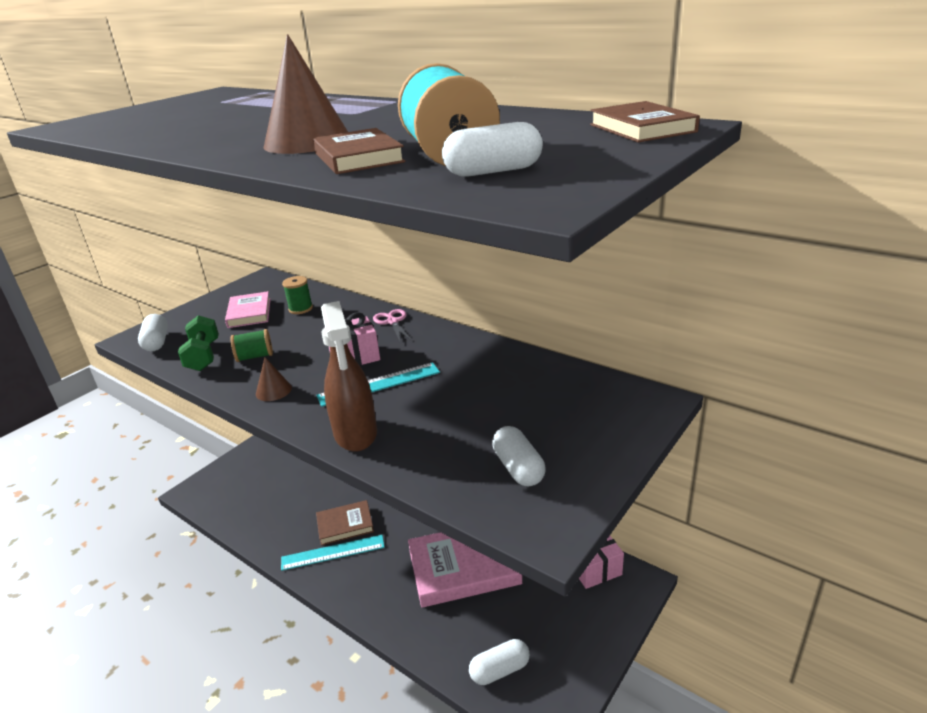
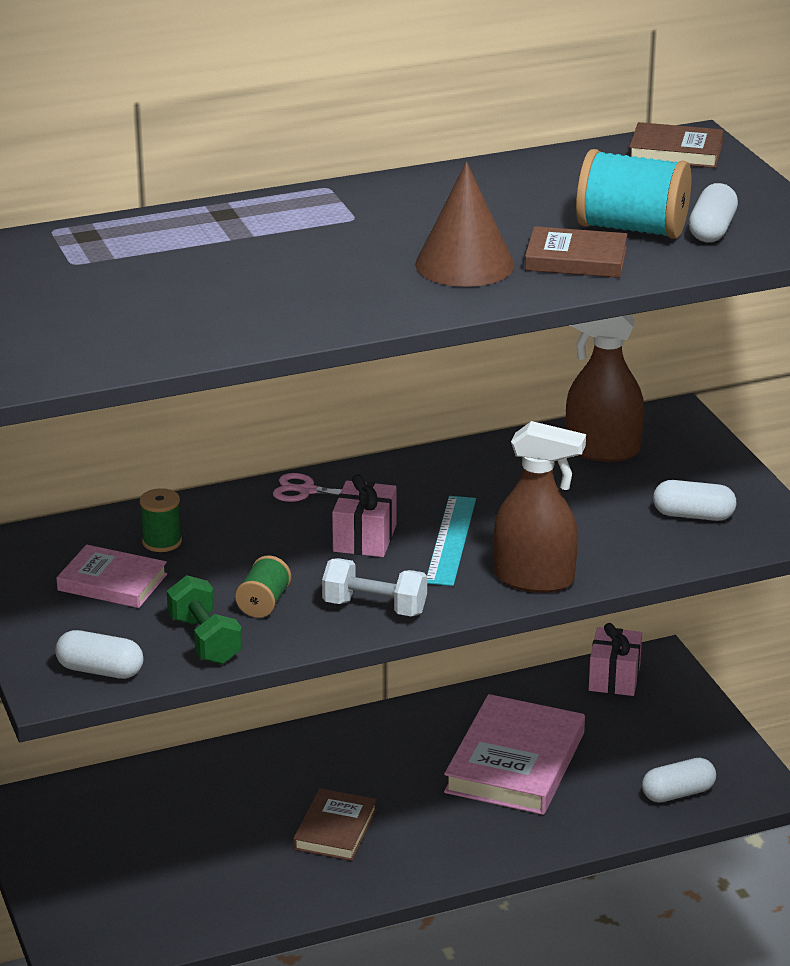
camera: 60 degrees left, 0 degrees up
(203, 356) = (205, 640): green dumbbell -> green dumbbell turned 45 degrees clockwise
(273, 391) = (374, 607): brown cone -> white dumbbell
(333, 552) = (376, 854): turquoise ruler -> none
(500, 670) = (678, 793): white capsule -> white capsule turned 60 degrees clockwise
(562, 391) = (602, 450): none -> brown spray bottle

